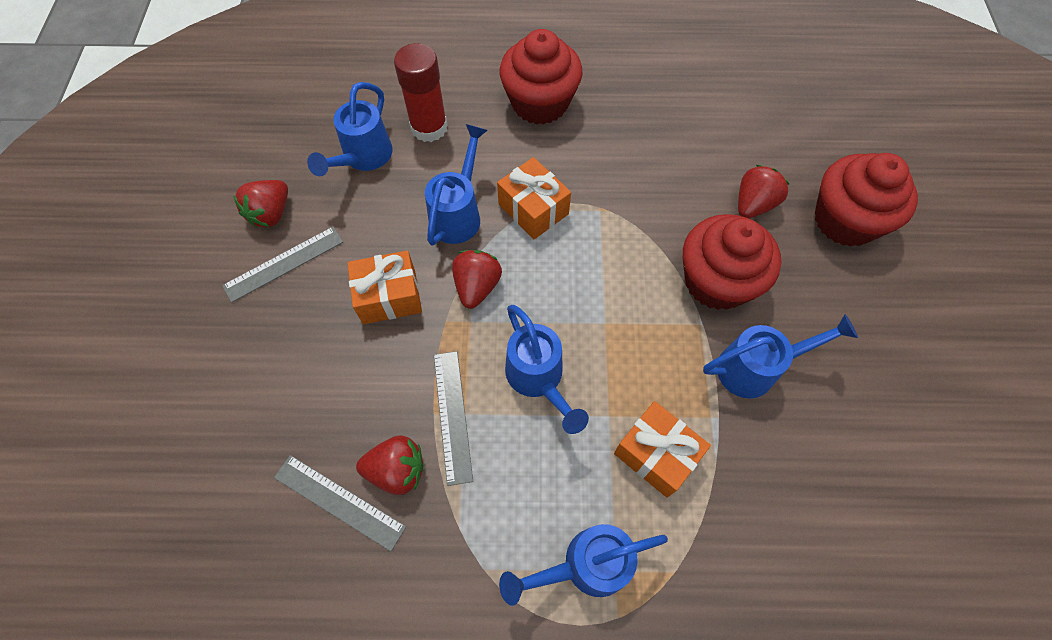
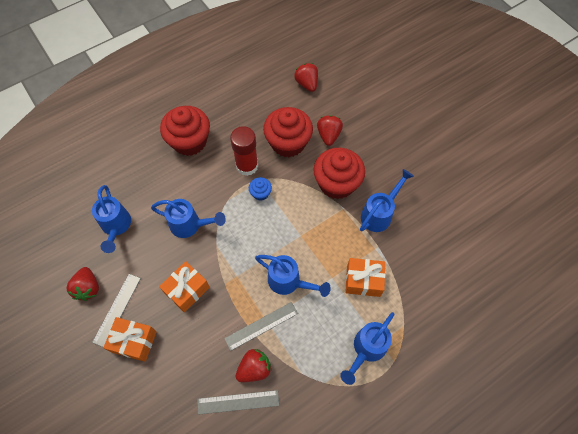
camera: 35 degrees left, 0 degrees up
(429, 127) = (140, 189): red glue stick -> red glue stick (247, 166)
(452, 415) = (261, 326): grey ruler -> grey ruler turned 75 degrees counterclockwise
(458, 213) = (190, 225): blue watering can -> blue watering can turned 120 degrees clockwise
(477, 286) = (227, 257): red strawberry -> red strawberry (307, 84)
(533, 209) = (227, 200): orange gift -> orange gift (134, 341)
(588, 227) = (260, 193): none -> blue cupcake
(845, 220) = (373, 119): red cupcake -> red cupcake (288, 143)

